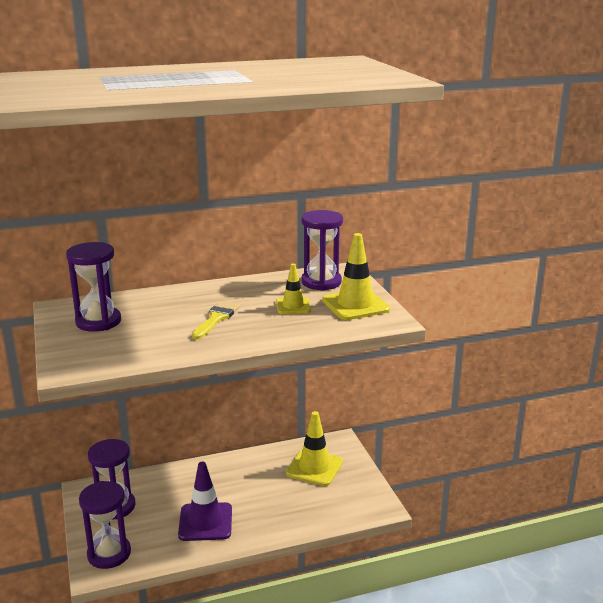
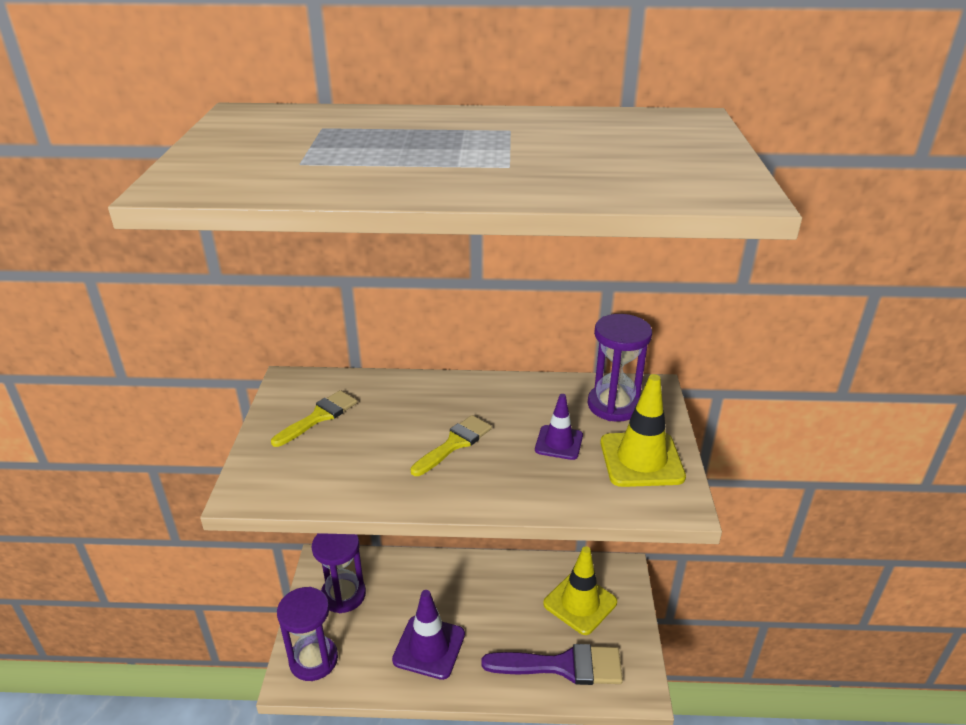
camera: 20 degrees right, 10 degrees up
(98, 322) = (319, 417): purple hourglass -> yellow brush
(293, 306) = (559, 443): yellow traffic cone -> purple traffic cone
(317, 508) = (563, 666): none -> purple brush

